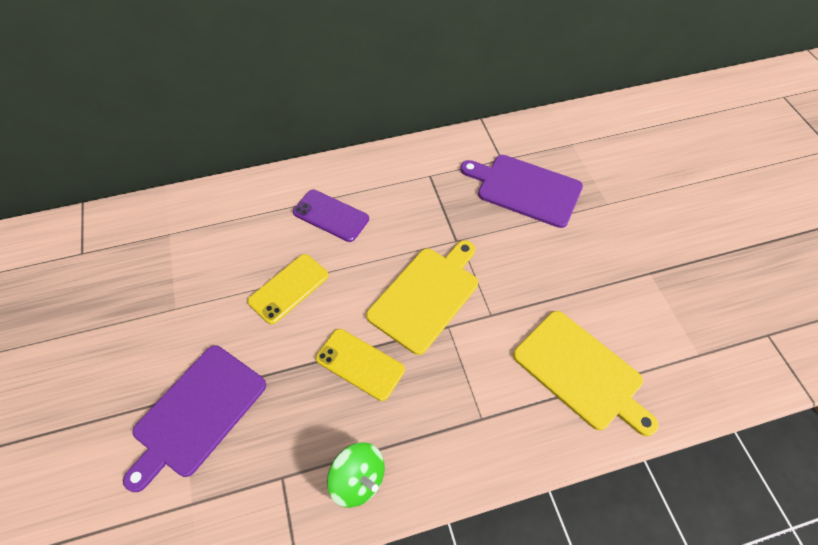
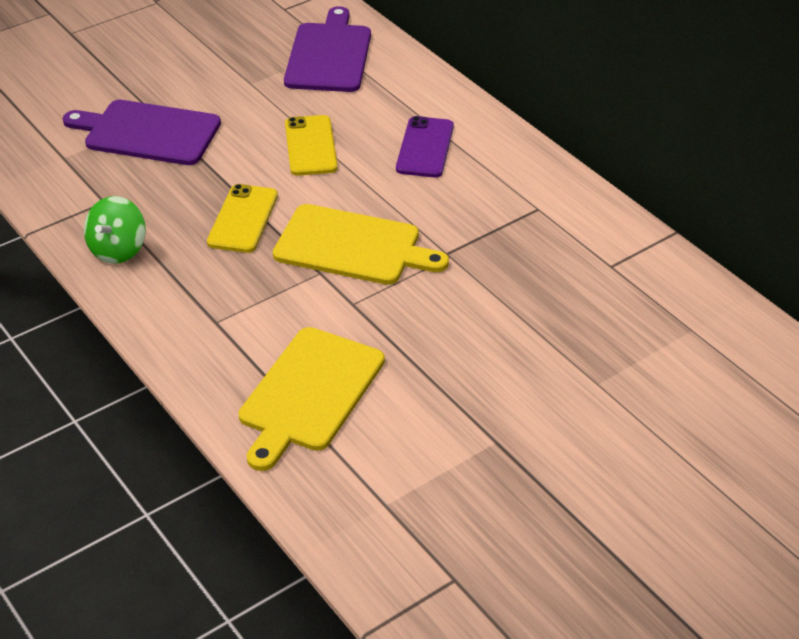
camera: 70 degrees right, 15 degrees down
(289, 288) = (310, 146): yellow phone -> yellow phone turned 60 degrees clockwise
(525, 189) = (571, 297): purple cutting board -> purple cutting board (329, 55)

